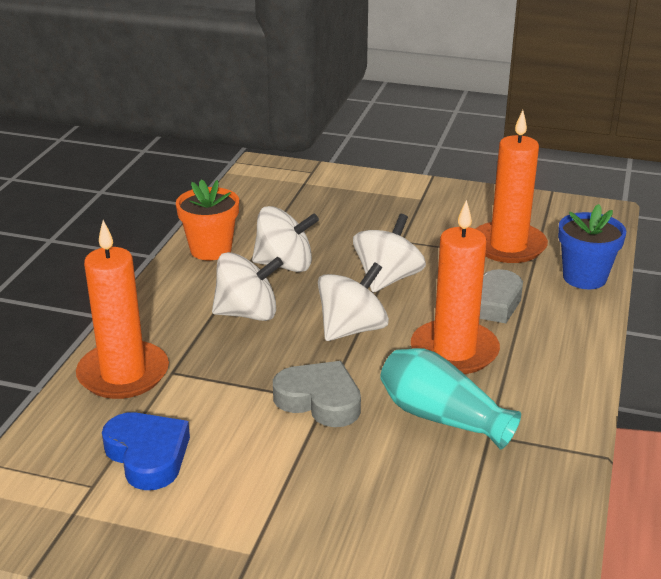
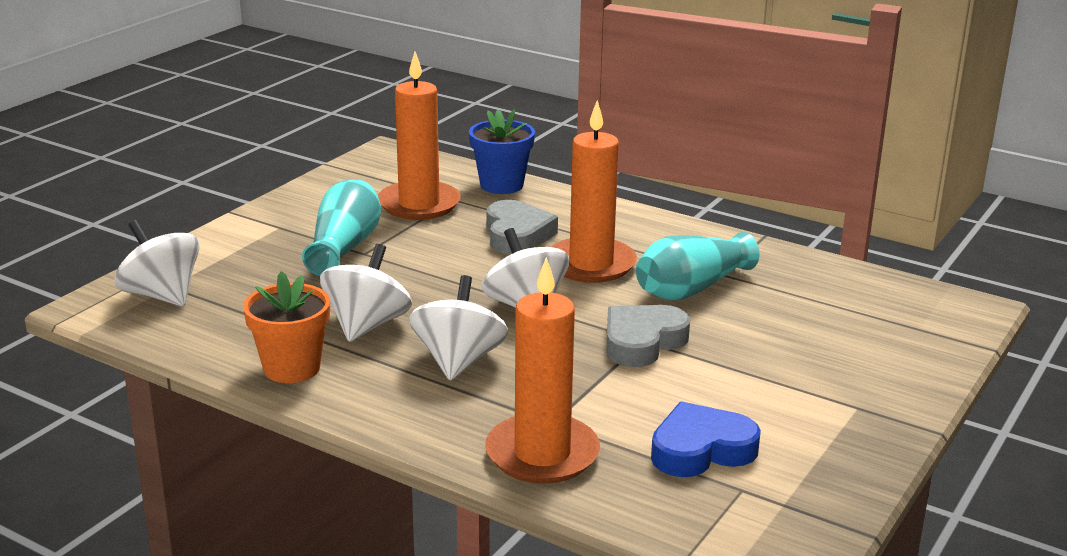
camera: 75 degrees left, 5 degrees down
(387, 279) = (439, 273): white spinning top -> white spinning top (162, 295)
(404, 230) = (344, 247): none -> turquoise vase

